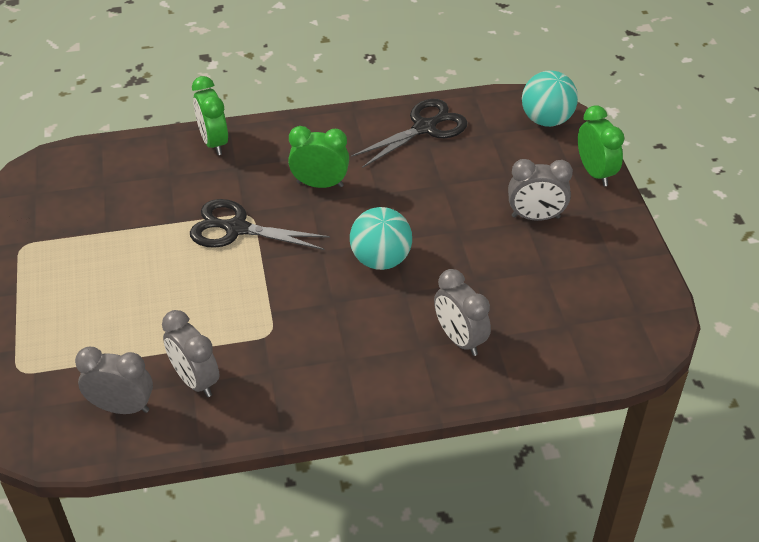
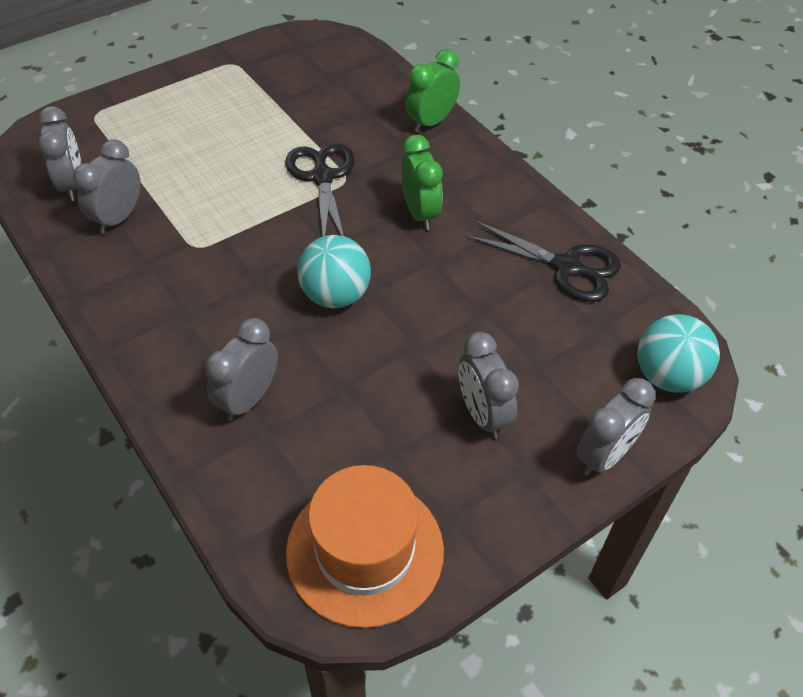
camera: 65 degrees right, 5 degrees up
(595, 172) = (604, 456): green clock -> grey clock
(620, 311) = (365, 551): none -> orange hat

